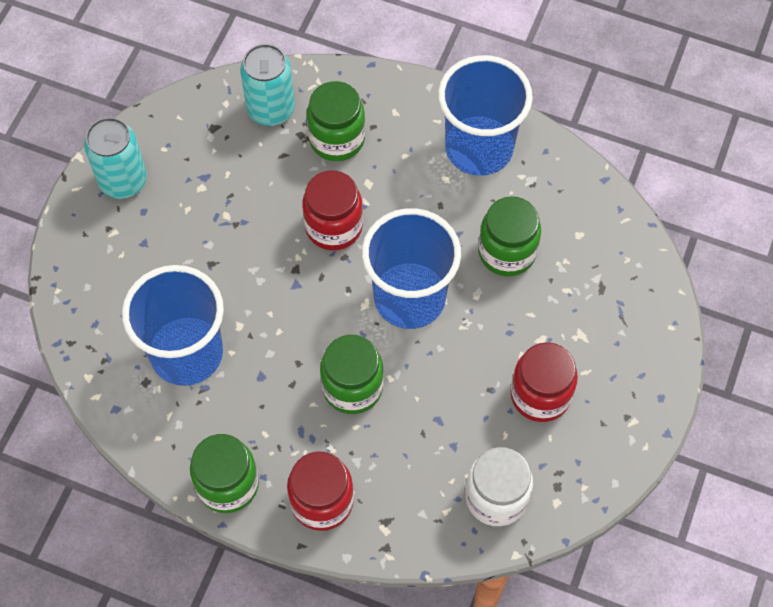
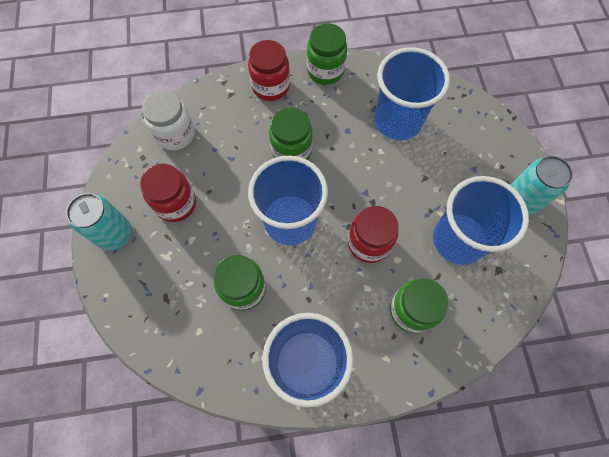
camera: 150 degrees right, 5 degrees up
(231, 178) = (458, 240): none -> blue cup
(271, 109) = (473, 308): turquoise can -> turquoise can (115, 234)

